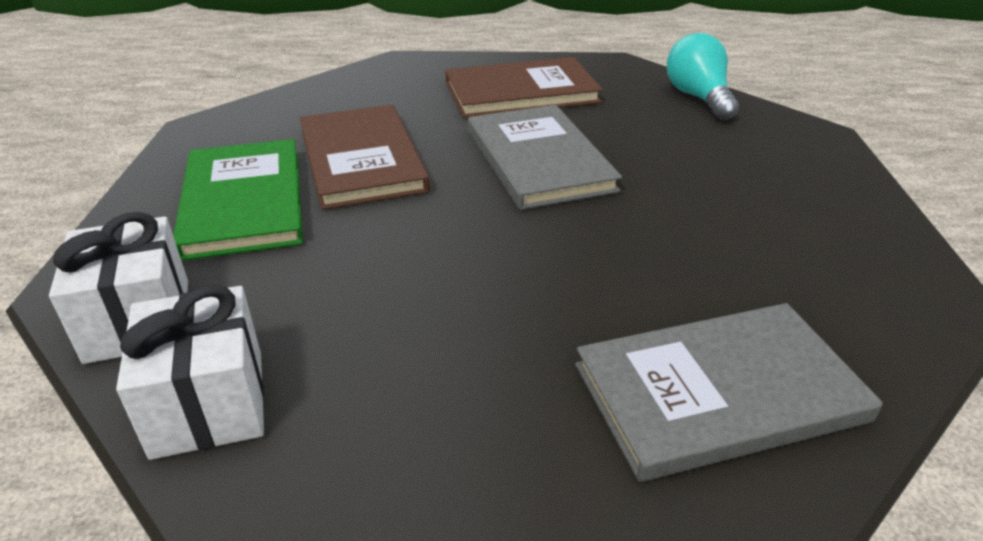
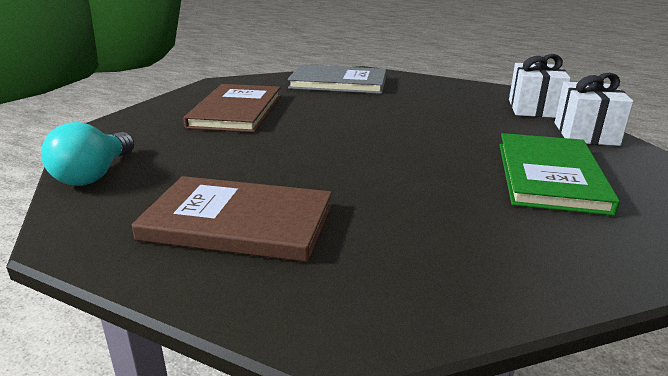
camera: 155 degrees left, 10 degrees down
(362, 160) = (449, 187): brown book -> brown book (236, 111)
(538, 160) = (307, 158): grey book -> none

